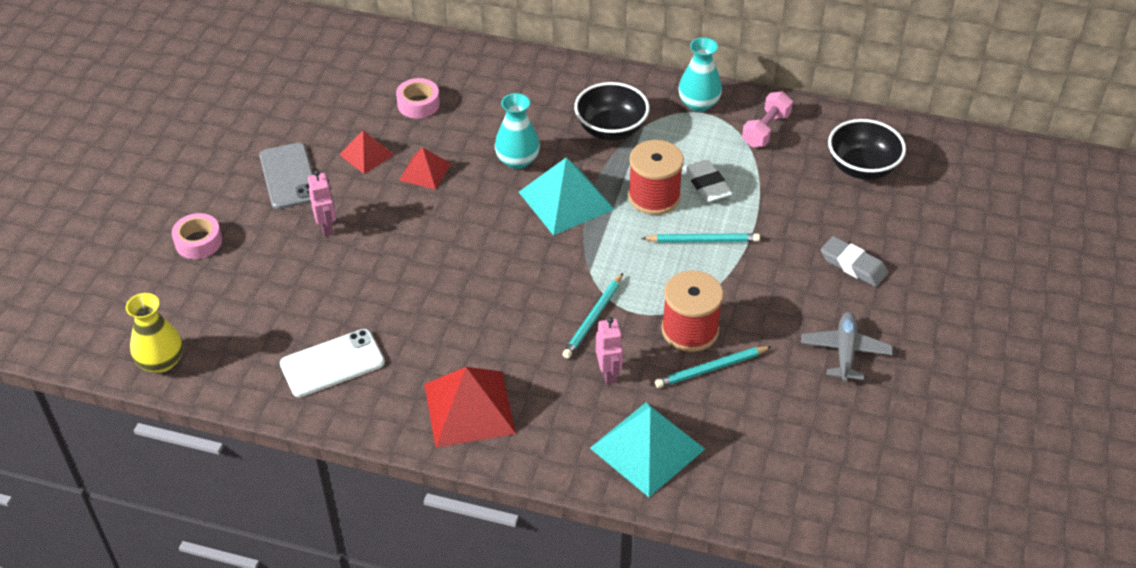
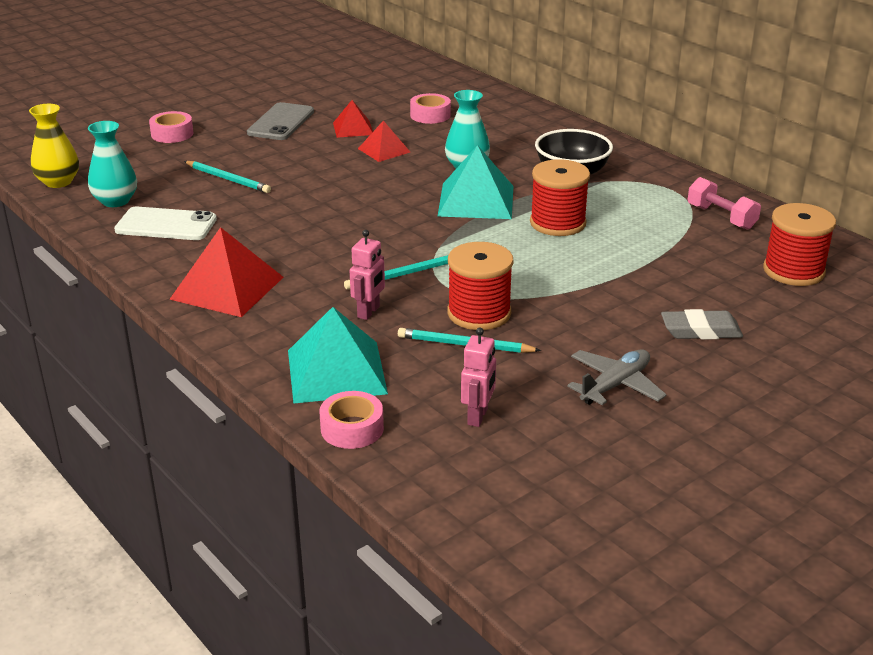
camera: 35 degrees right, 15 degrees down
(327, 227) = (269, 155): pink robot -> pink robot (478, 417)
(698, 103) = (675, 183): turquoise vase -> turquoise vase (115, 201)
(702, 240) = (567, 263): turquoise pencil -> turquoise pencil (228, 179)
(707, 184) = (617, 232): white eraser -> none
(714, 496) = (352, 428): none -> pink tape
(766, 130) = (721, 217): pink dumbbell -> pink dumbbell turned 75 degrees clockwise
(853, 265) = (700, 330): grey eraser -> grey eraser turned 75 degrees counterclockwise
(862, 168) = (793, 271): black bowl -> red spool

